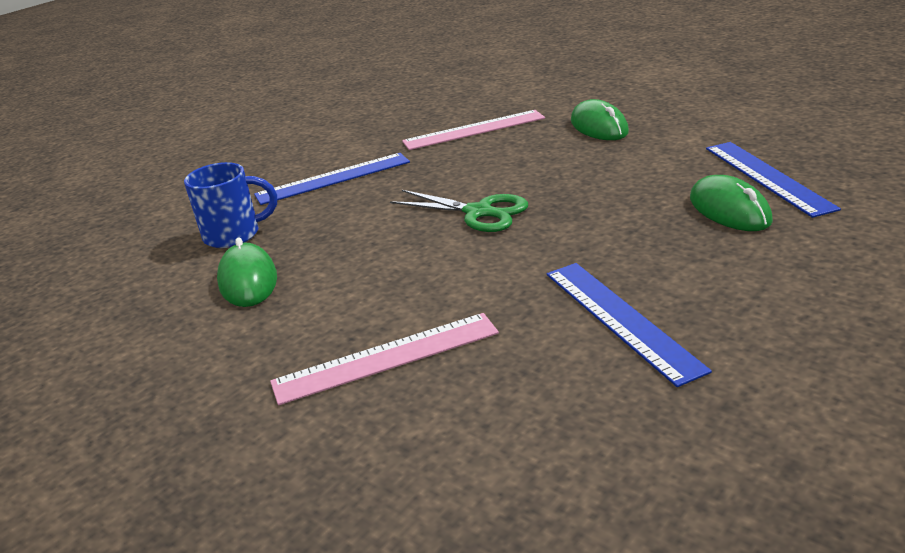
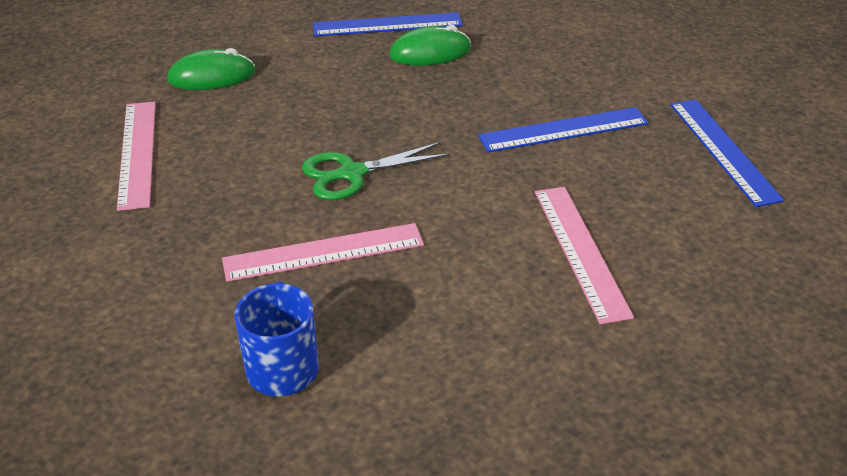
camera: 85 degrees left, 10 degrees up
(248, 280) = (405, 349): green mouse -> none
(333, 178) = (181, 275): blue ruler -> blue ruler (723, 150)
(366, 223) = (323, 252): none -> pink ruler
(479, 212) = (351, 174): green scissors -> green scissors turned 150 degrees counterclockwise

